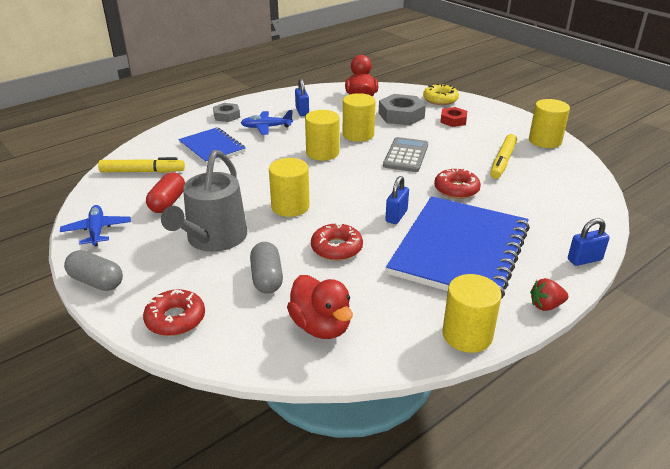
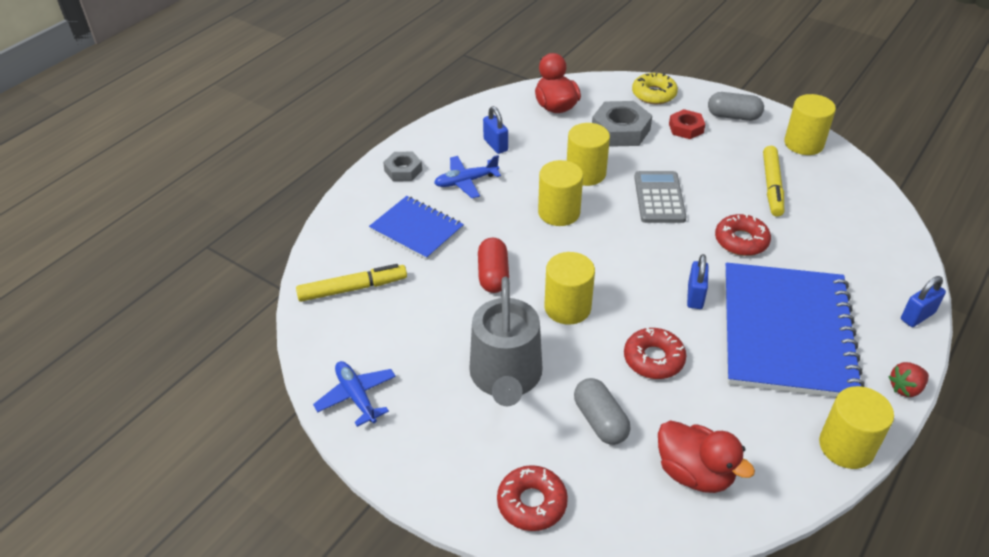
camera: 15 degrees left, 10 degrees up
(96, 281) = (406, 473): grey capsule -> grey capsule (733, 116)
(167, 203) = (416, 333): red capsule -> red capsule (493, 275)

